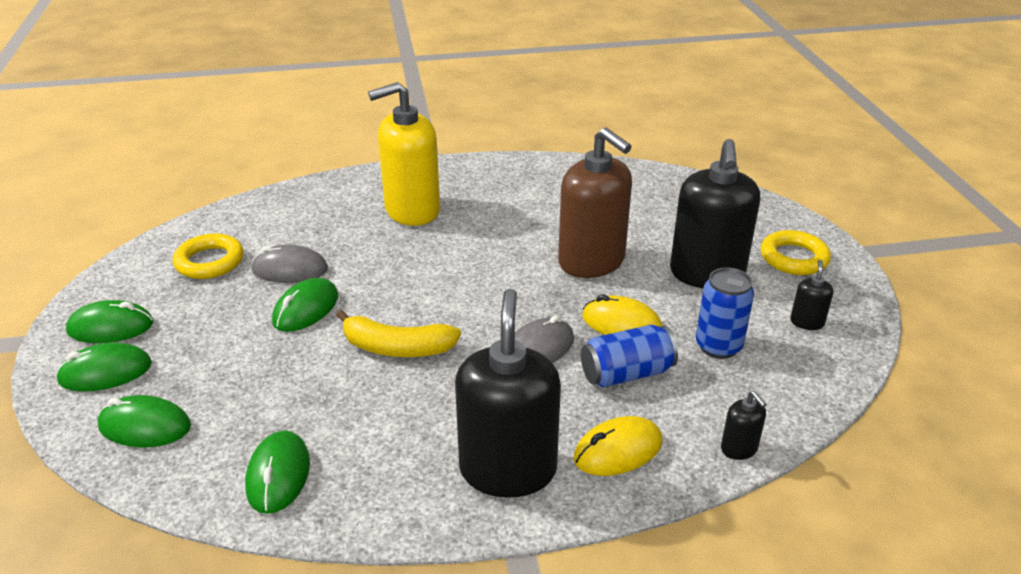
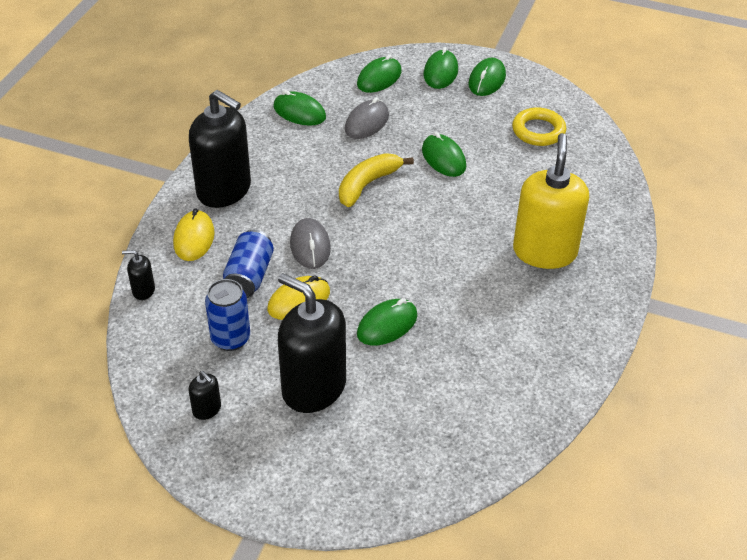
camera: 120 degrees right, 10 degrees up
(290, 270) = (499, 163): grey mouse -> grey mouse (367, 122)
(592, 261) = (387, 325): brown soap dispenser -> green mouse
(794, 258) = (285, 465): yellow ring -> none

